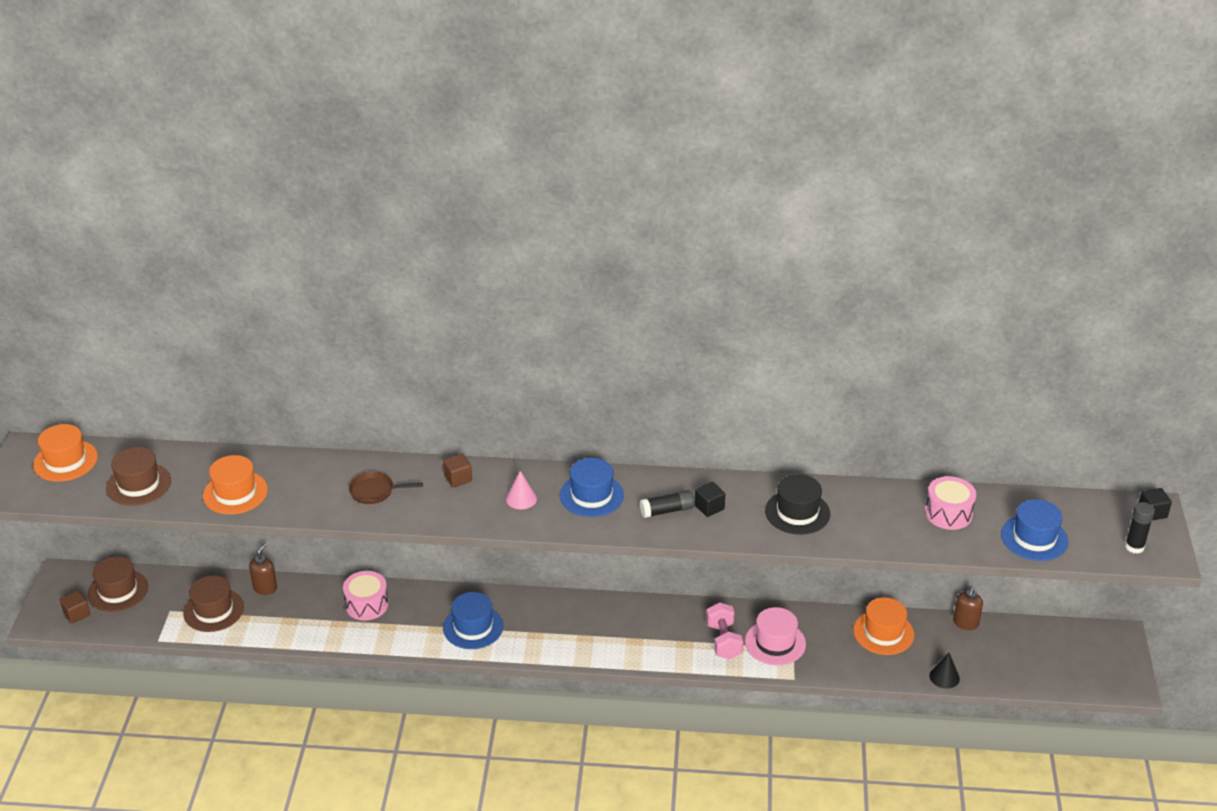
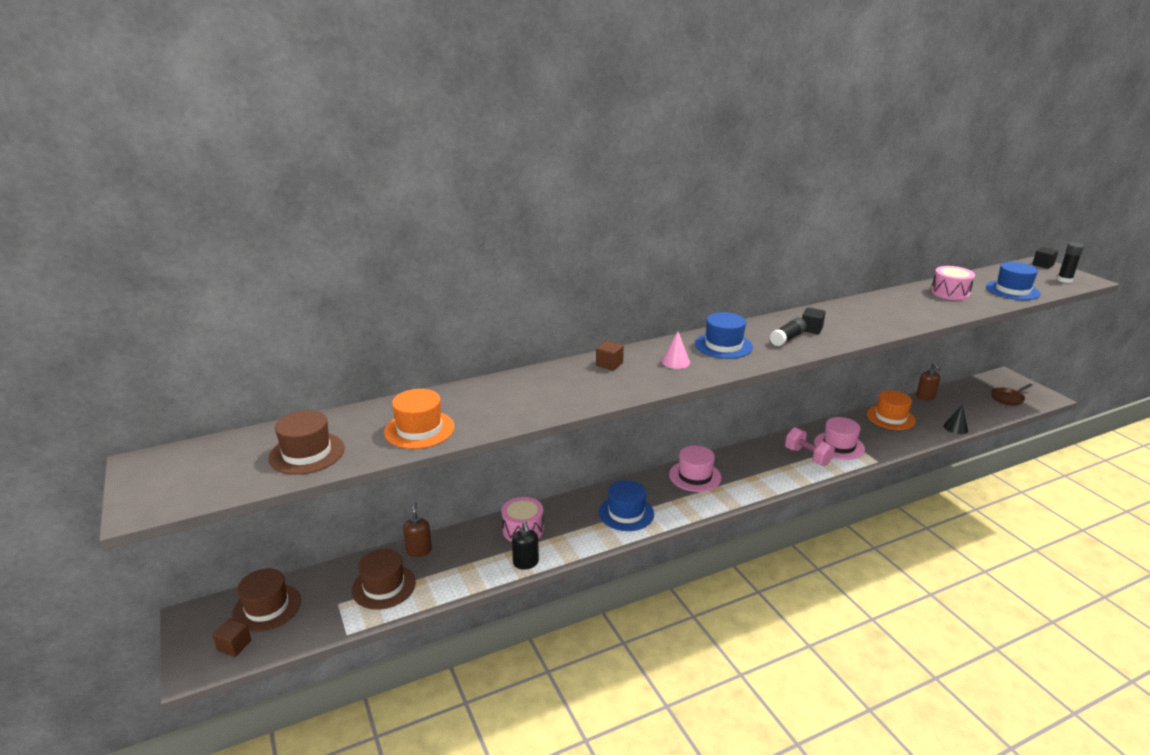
camera: 30 degrees left, 10 degrees down
(65, 461) = (200, 459): orange hat -> none
(341, 639) = (526, 563): none -> black soap dispenser
(375, 491) = (551, 391): brown pan -> brown pan (1008, 398)
(580, 615) = (695, 476): none -> pink hat
(797, 512) = (868, 316): black hat -> none

